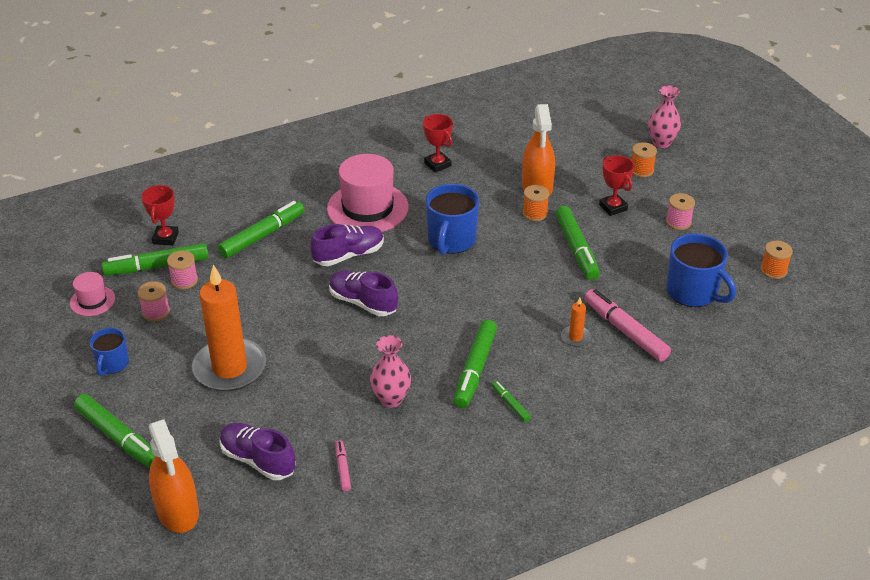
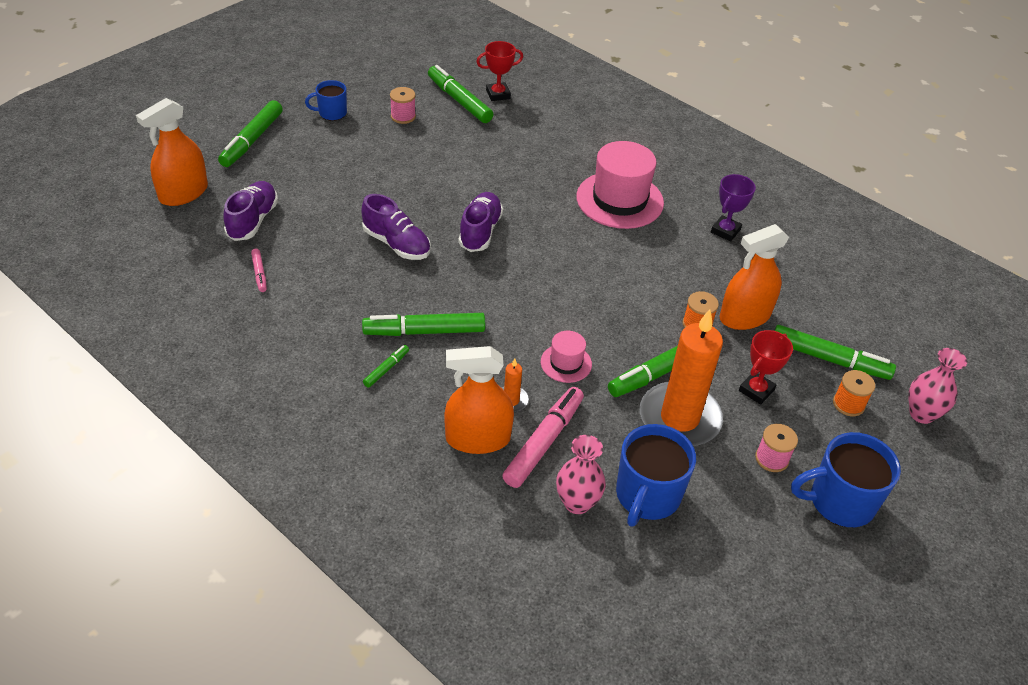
camera: 65 degrees right, 5 degrees up
(92, 301) = (399, 81): pink hat -> pink hat (566, 363)
(184, 280) = (450, 120): pink spool -> none
(229, 368) = (355, 175): orange candle -> orange candle (679, 418)
(262, 235) = (535, 146): green marker -> green marker (829, 359)
(342, 469) = (259, 273): pink marker -> pink marker turned 105 degrees clockwise
(348, 255) = (542, 205): purple shoe -> purple shoe (396, 244)
(391, 399) = (358, 282): pink vase -> pink vase (577, 503)
(437, 164) = (725, 231): red trophy -> purple trophy
(451, 240) = (608, 270): blue mug -> blue mug (839, 501)
(609, 367) = (478, 438): none -> orange spray bottle
(773, 270) = (741, 577): orange spool -> none

